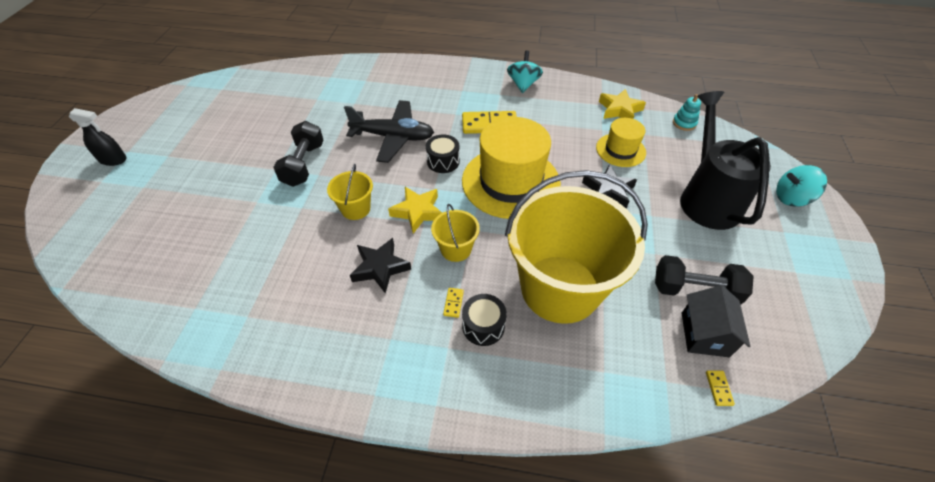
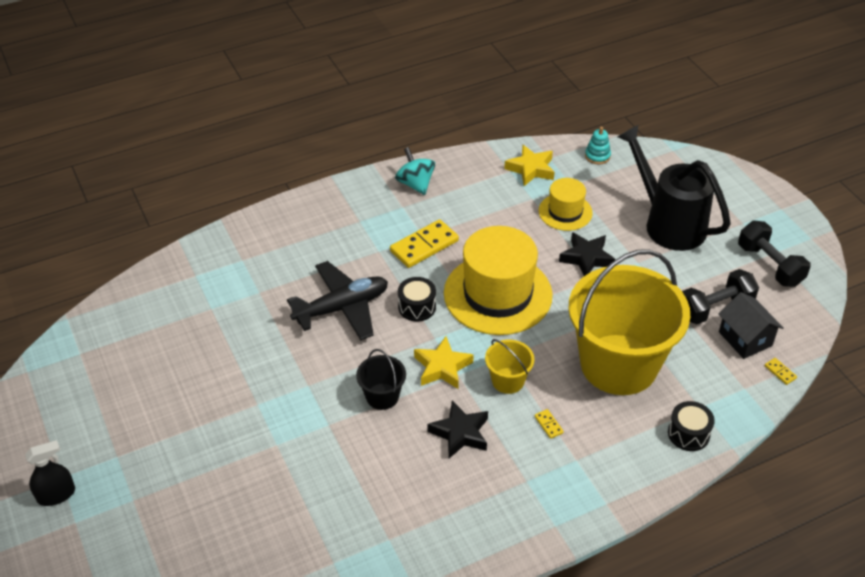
camera: 35 degrees left, 5 degrees down
(303, 164) = (281, 384): black dumbbell -> black dumbbell (770, 265)
(355, 209) = (382, 396): yellow bucket -> black bucket
(483, 326) = (587, 428): black drum -> black drum (688, 434)
(791, 198) = (729, 189): turquoise spinning top -> none

